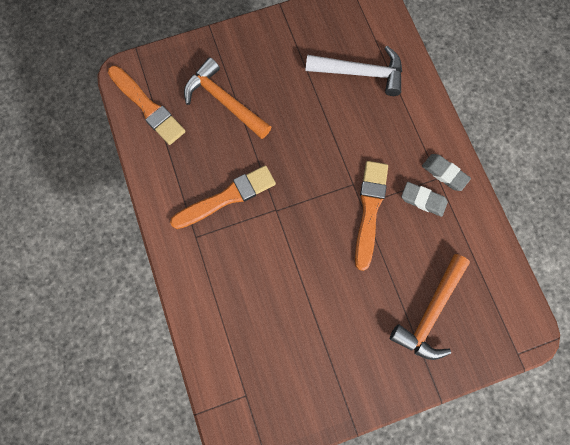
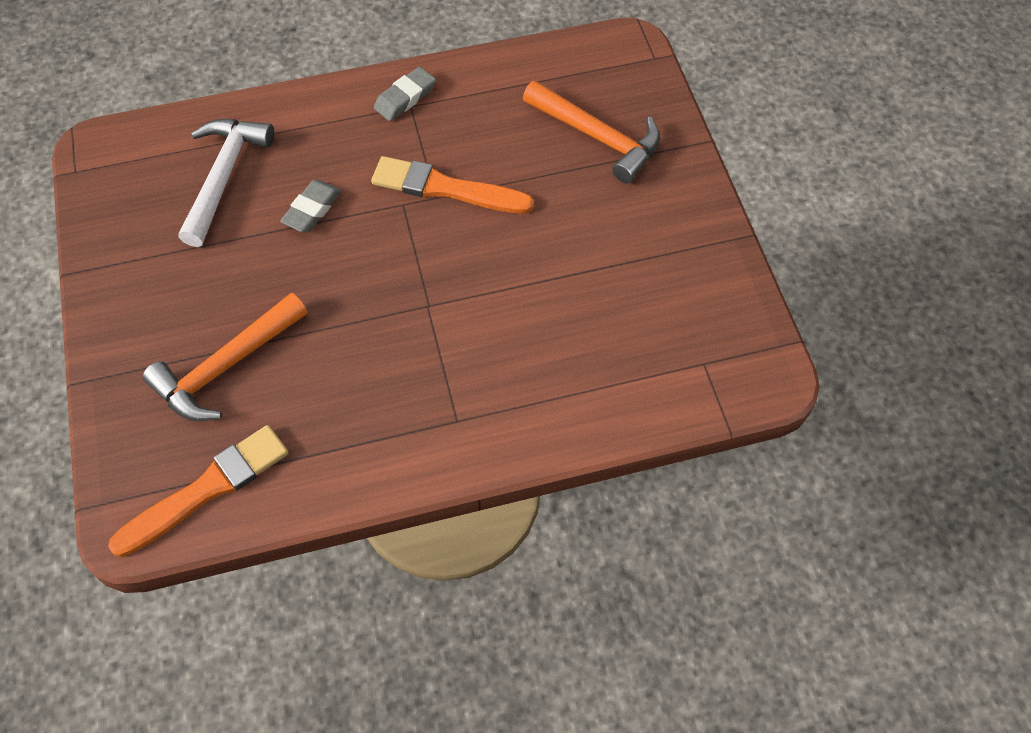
camera: 85 degrees left, 15 degrees down
(227, 197) = (397, 371): orange brush -> none
(423, 200) = (440, 126): grey eraser -> grey eraser (312, 209)

